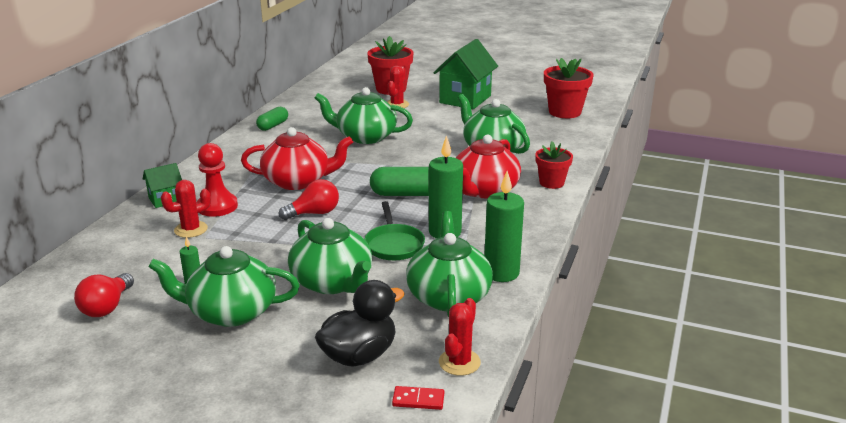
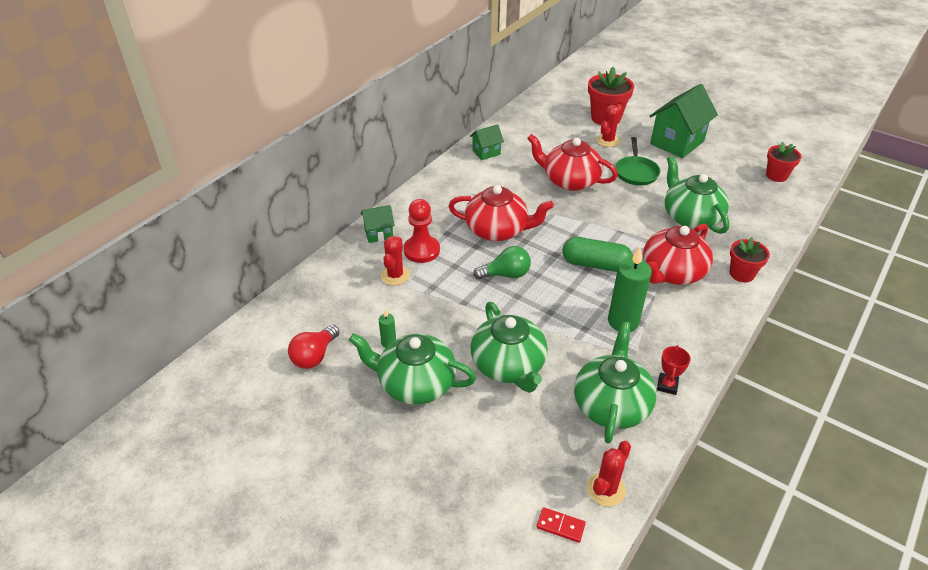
camera: 15 degrees right, 15 degrees up
(191, 229) = (395, 275): red cactus -> red cactus turned 60 degrees counterclockwise
(273, 125) = (486, 152): green capsule -> green house
(314, 213) = (506, 274): red light bulb -> green light bulb
(359, 355) = (517, 460): black duck -> none
(365, 137) = (570, 180): green teapot -> red teapot
(394, 244) = (572, 328): green pan -> green pan (636, 172)
(501, 273) = (667, 385): green candle -> red trophy
(565, 112) = (776, 175): red flower pot -> red flower pot, size x0.64

